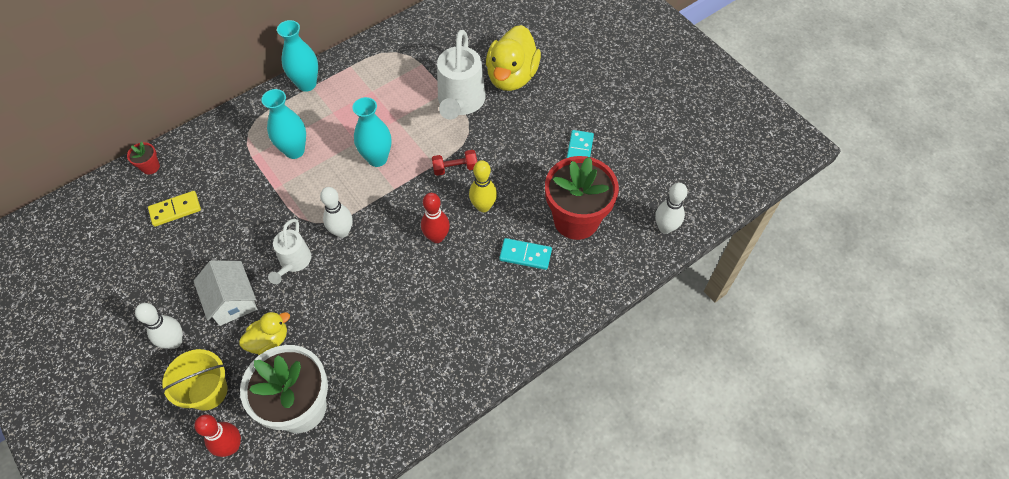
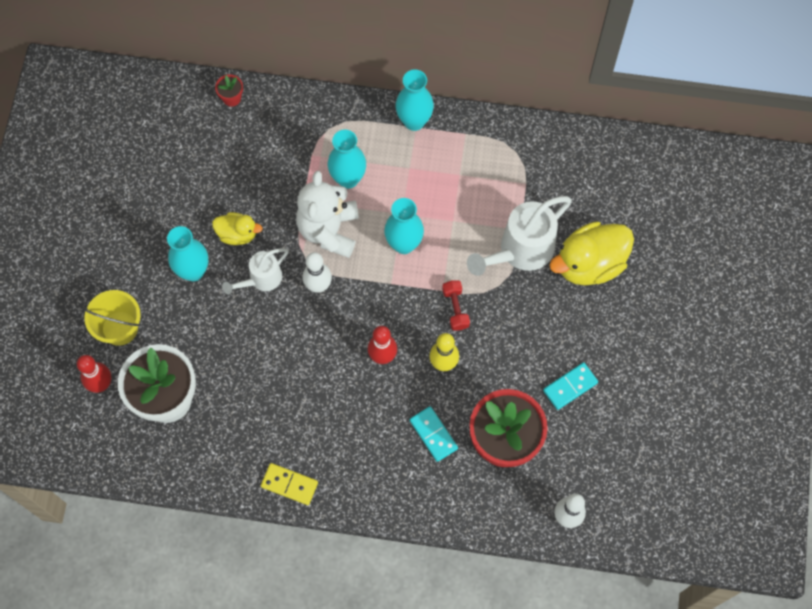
camera: 45 degrees right, 10 degrees up
(174, 341) = (130, 268): white bowling pin -> none
(175, 210) = (218, 155): yellow domino -> yellow domino (289, 484)
(232, 300) = (193, 271): white house -> turquoise vase
(269, 340) = (190, 328): yellow duck -> yellow duck (237, 234)
(313, 191) = (329, 230): none -> white teddy bear
(455, 168) = (455, 308): red dumbbell -> red dumbbell turned 45 degrees clockwise

